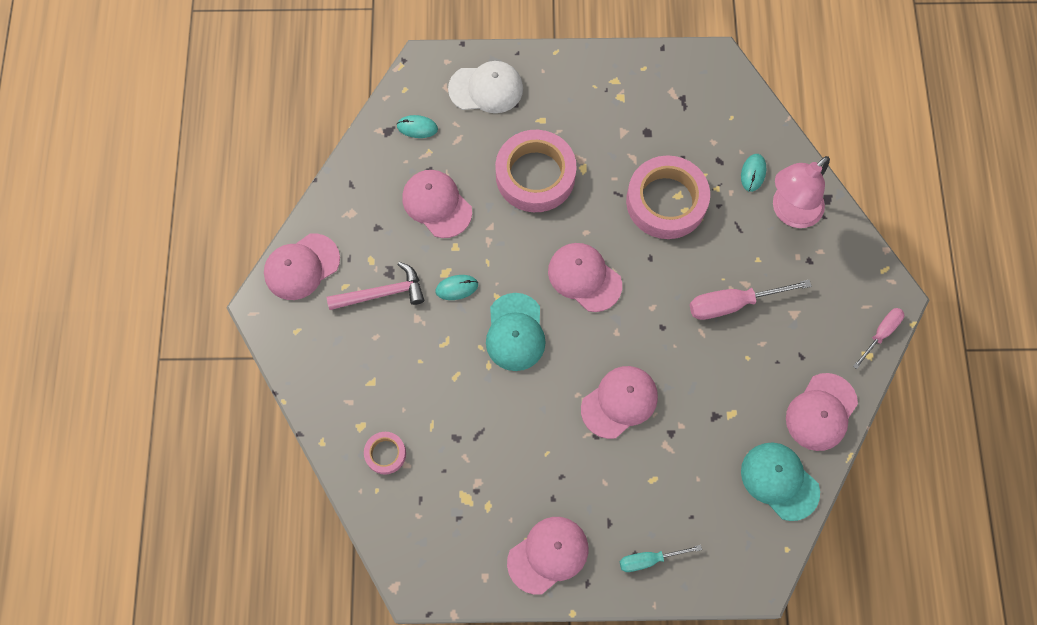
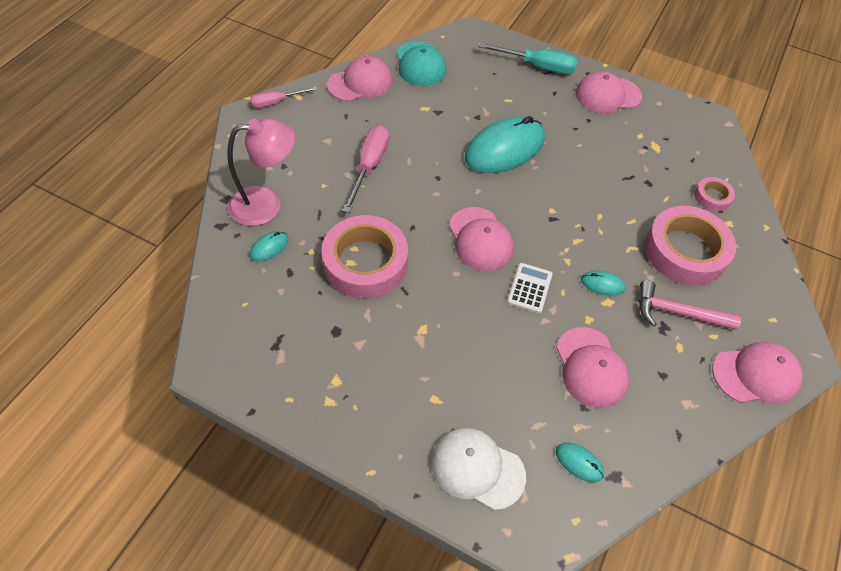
camera: 155 degrees left, 15 degrees down
(515, 332) = (564, 228): turquoise cap -> none
(517, 250) = (529, 288): none -> white calculator
(535, 175) = (474, 346): pink tape -> pink tape (685, 251)
(619, 402) = (504, 149): pink cap -> turquoise mouse
(649, 559) = (537, 66): turquoise screwdriver -> turquoise screwdriver, size x1.59
(733, 304) = (369, 166): pink screwdriver -> pink screwdriver turned 90 degrees counterclockwise

